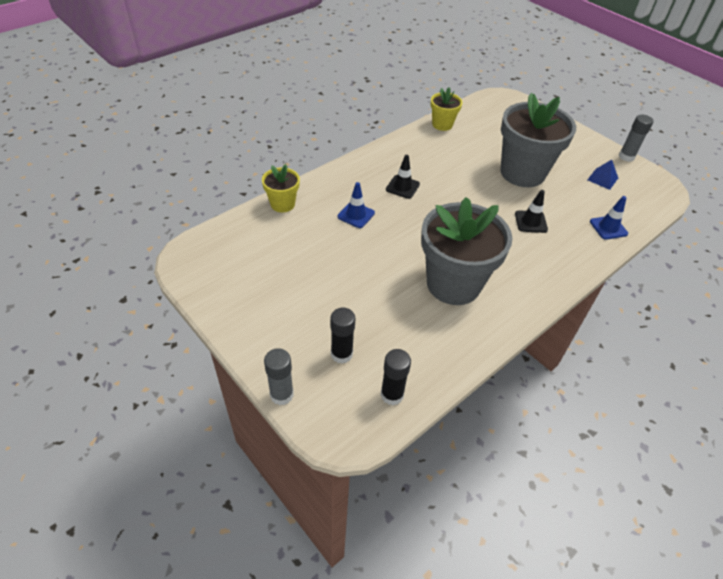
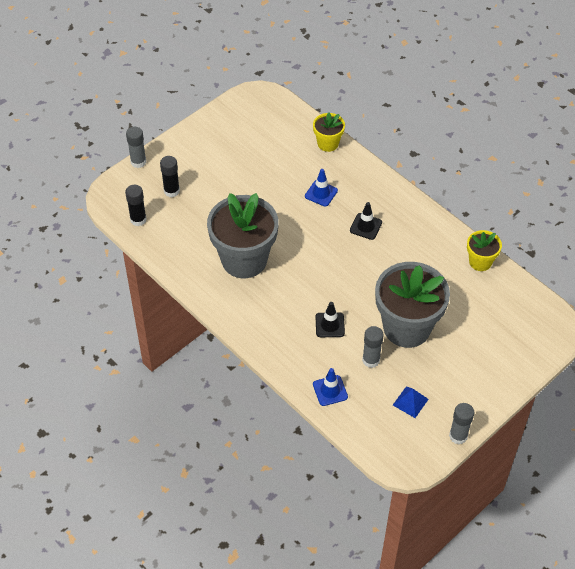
camera: 90 degrees right, 5 degrees up
(565, 198) = (371, 360): none -> grey glue stick

